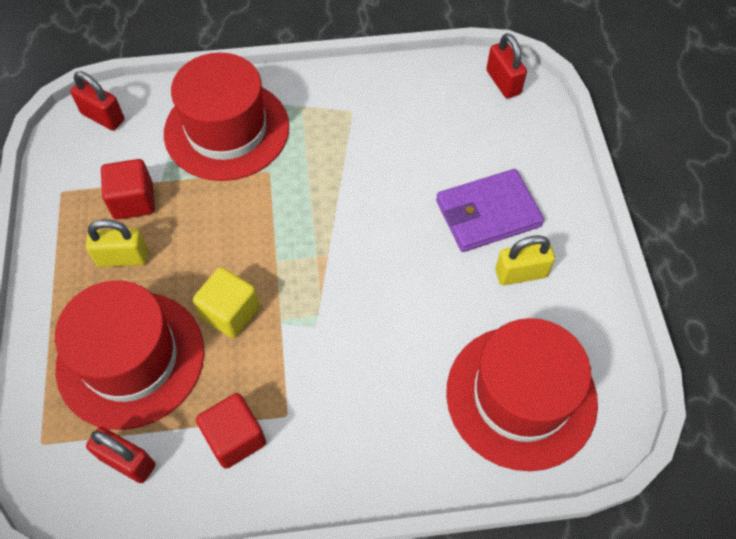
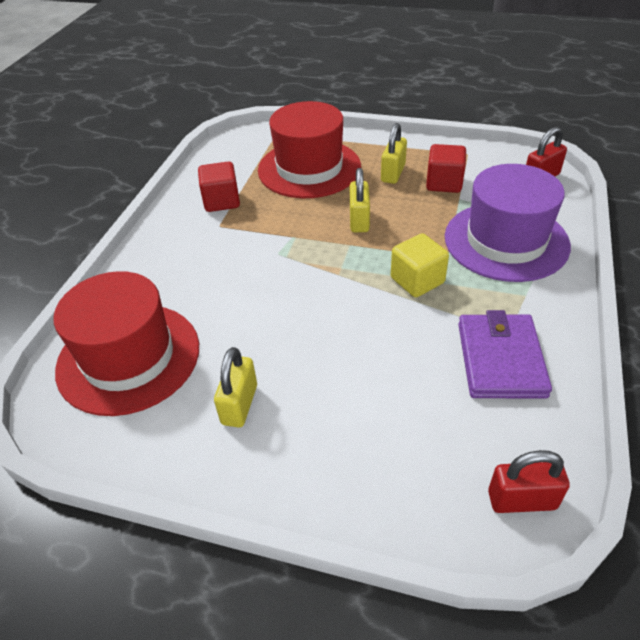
camera: 115 degrees right, 15 degrees down
(127, 461) = (241, 160): red padlock -> none
(227, 130) = (506, 241): red hat -> purple hat
(230, 264) = (359, 220): none -> yellow padlock
(230, 312) = (316, 214): yellow cube -> yellow cube (417, 280)
(488, 213) = (324, 403): purple wallet -> purple wallet (500, 359)

